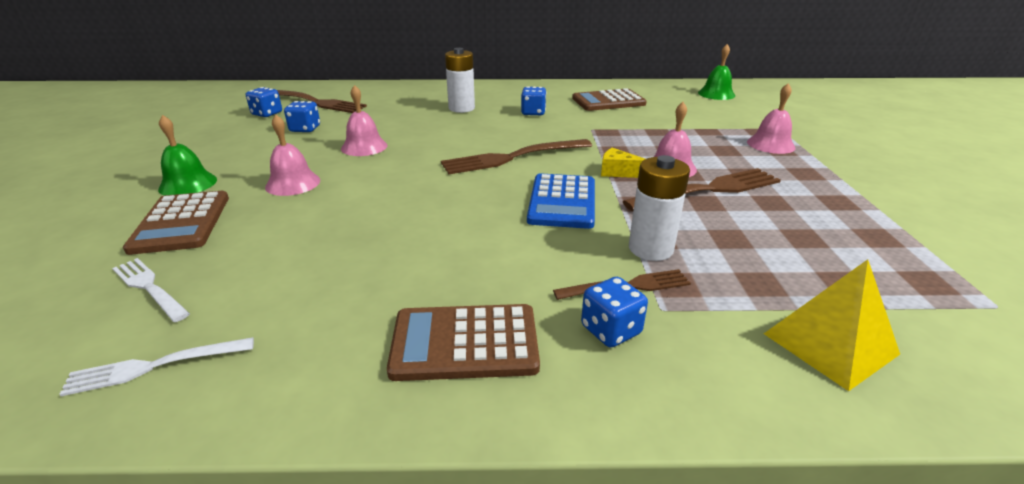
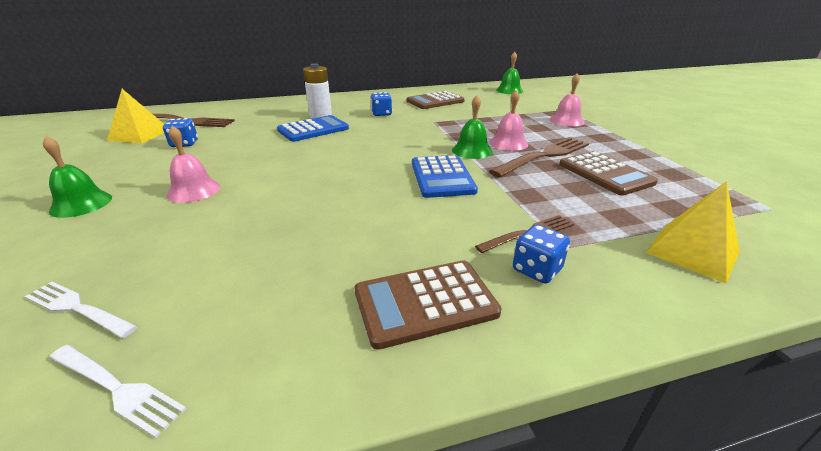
camera: 15 degrees left, 0 degrees up
(154, 366) = (117, 388): white fork -> white fork turned 120 degrees counterclockwise
(181, 223) = (89, 240): brown calculator -> brown calculator (605, 174)
(267, 114) = (140, 134): blue dice -> yellow pyramid
(364, 147) = (248, 153): pink bell -> none
(445, 125) = (313, 129): none -> blue calculator
(512, 157) = (383, 148): brown fork -> none
(618, 172) = (472, 150): yellow cheese -> green bell
(650, 249) = (529, 203): white battery -> none

